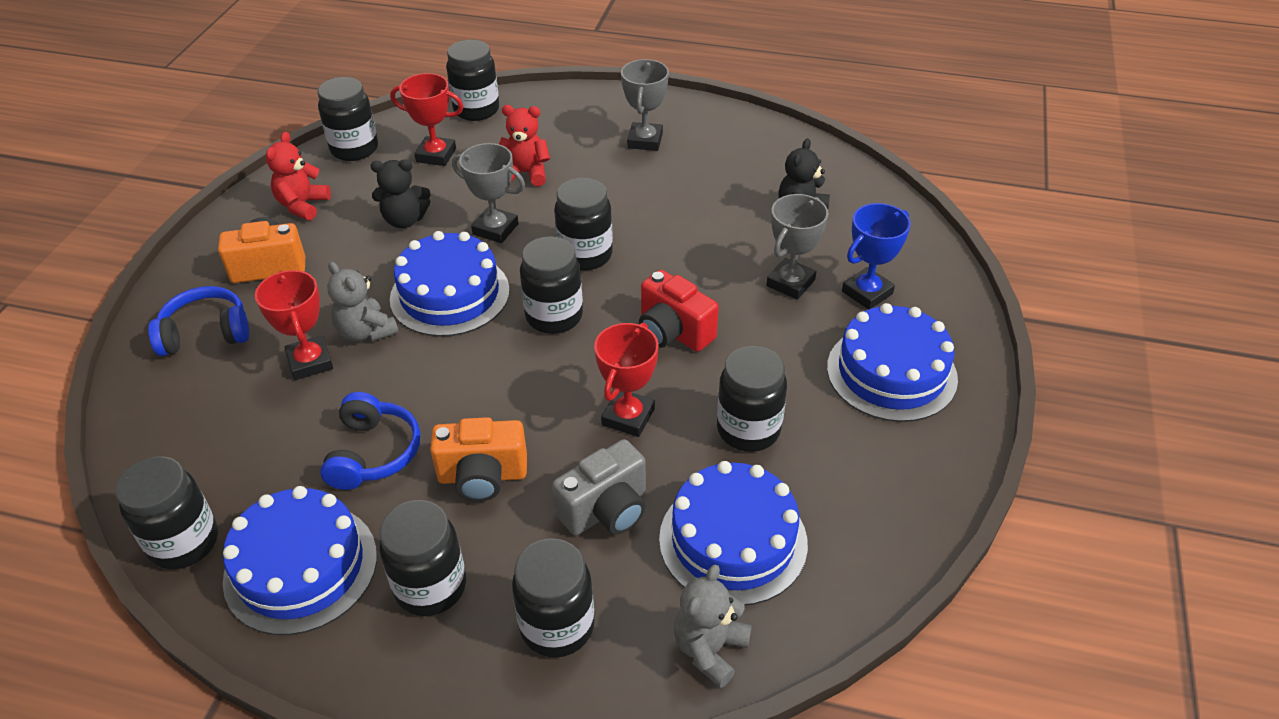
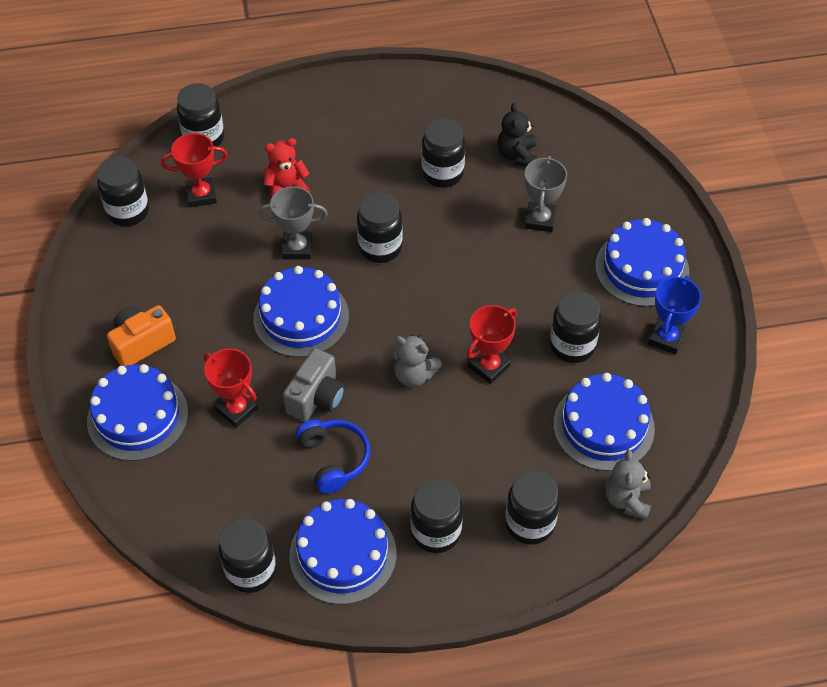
camera: 25 degrees left, 10 degrees up
(206, 333) = (137, 416): blue headphones -> blue cake
(302, 205) = (126, 280): red teddy bear -> none
(366, 332) = (260, 370): grey teddy bear -> grey teddy bear (414, 375)
(405, 220) = (220, 265): black teddy bear -> none
(482, 476) = (419, 446): orange camera -> none
(554, 316) = (390, 307): black jar -> black jar (442, 173)
(606, 510) = (514, 437): grey camera -> grey camera (316, 397)
(628, 417) = (489, 366): red trophy -> red trophy turned 45 degrees clockwise
(645, 141) = (361, 125): grey trophy -> none
(673, 332) = (481, 290): red camera -> none
(867, 293) = (596, 209): blue trophy -> blue trophy (666, 338)

